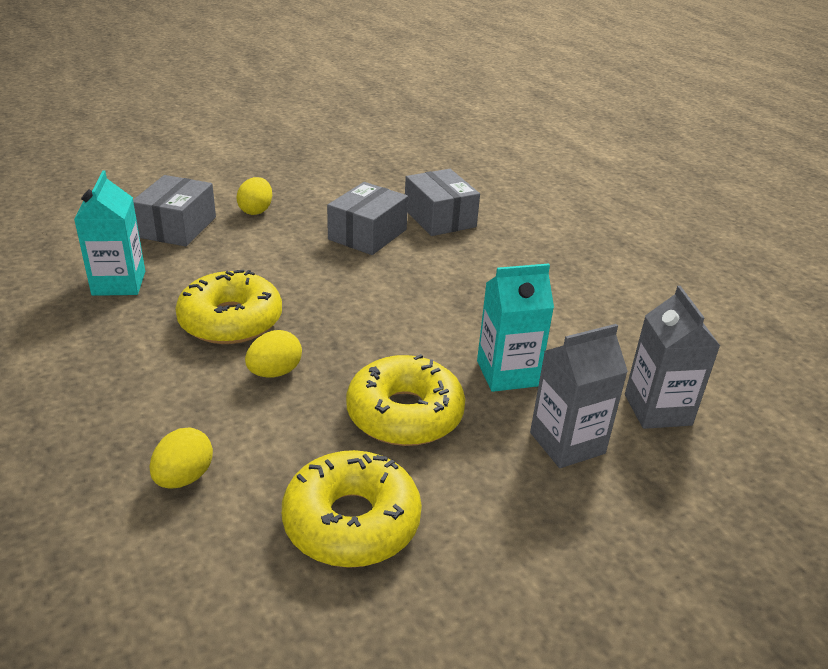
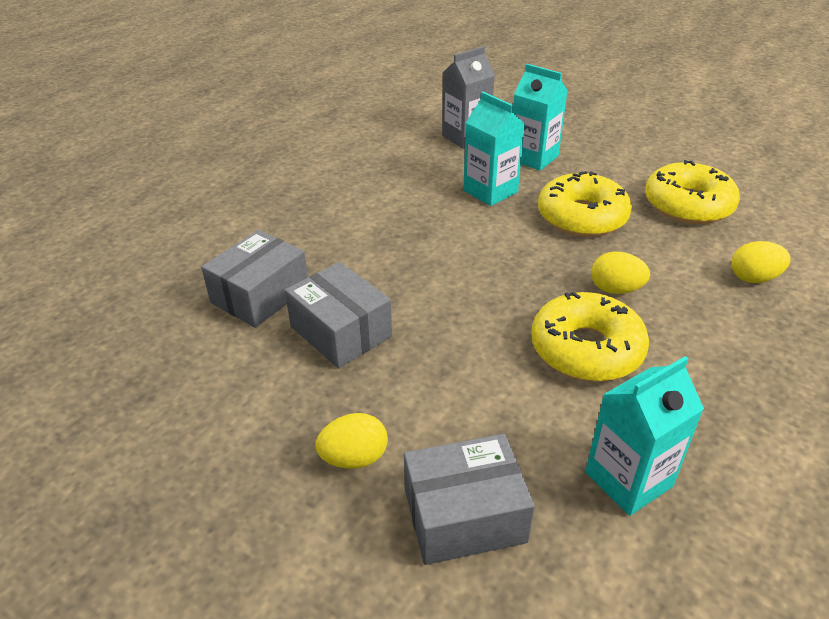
camera: 115 degrees left, 5 degrees up
(367, 234) = (340, 331): grey box -> grey box turned 45 degrees clockwise
(567, 443) = (533, 158): grey carton -> turquoise carton

